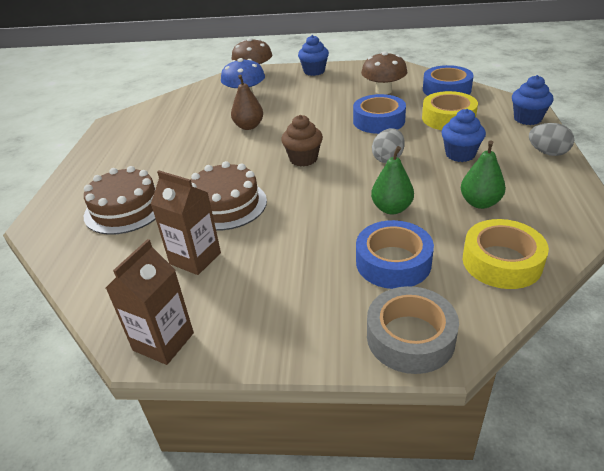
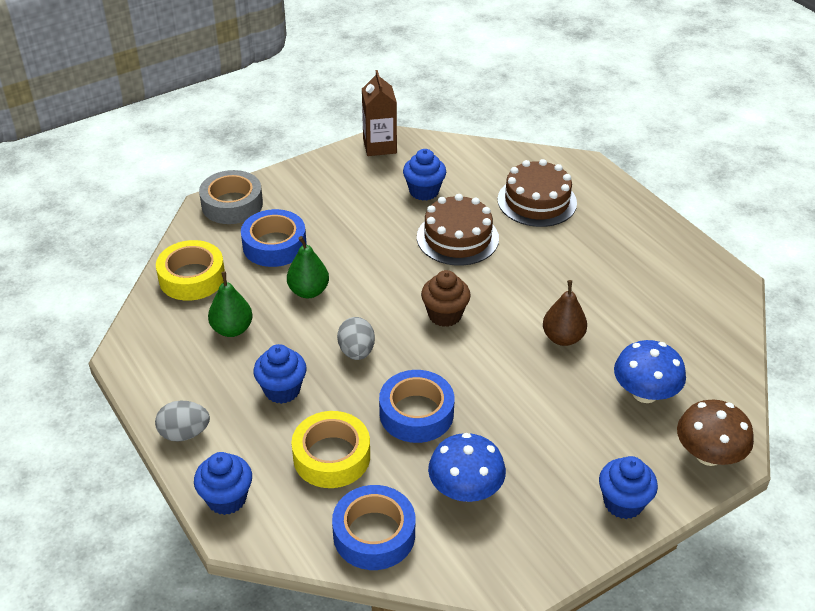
camera: 140 degrees right, 5 degrees up
(195, 258) = (424, 191): brown carton -> blue cupcake
(383, 91) = (465, 490): brown mushroom -> blue mushroom

